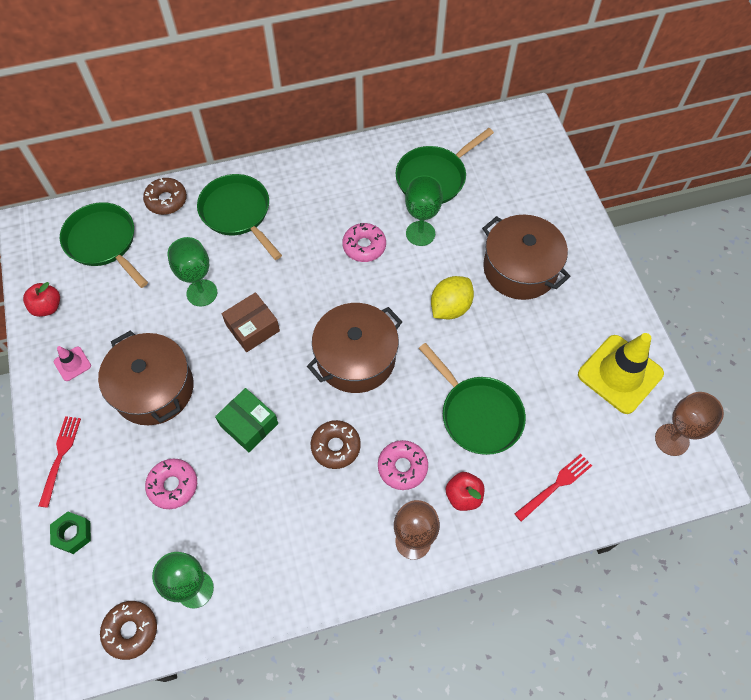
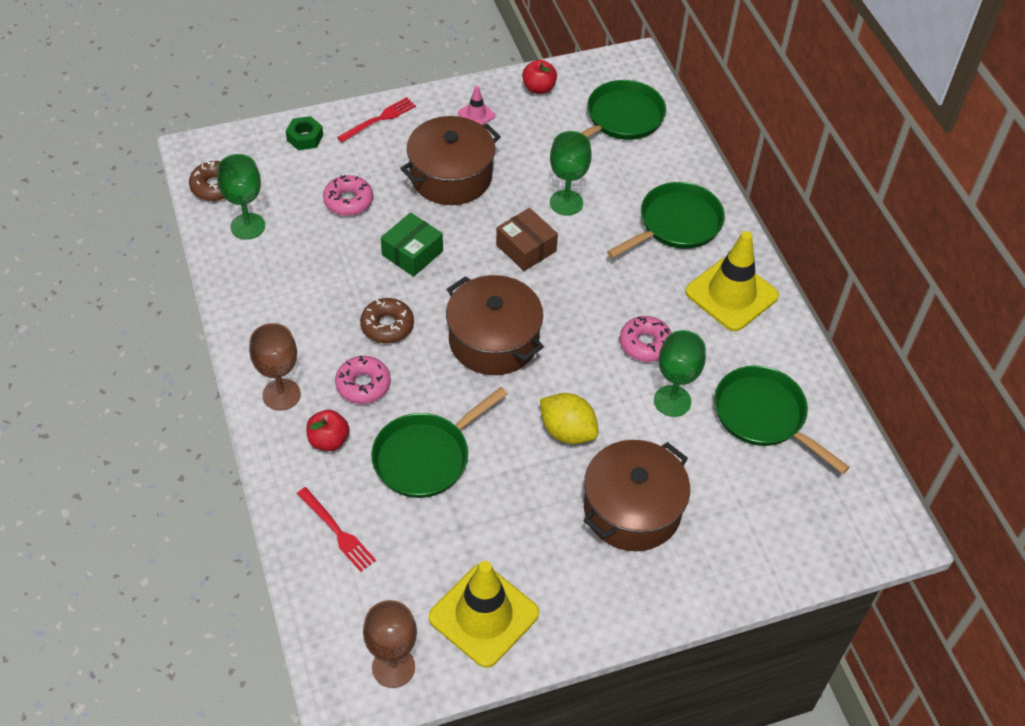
camera: 85 degrees right, 10 degrees down
(60, 457) = (379, 119): red fork -> red fork turned 45 degrees counterclockwise
(166, 200) = (684, 162): brown donut -> none
(316, 183) = (731, 294): none -> yellow traffic cone

